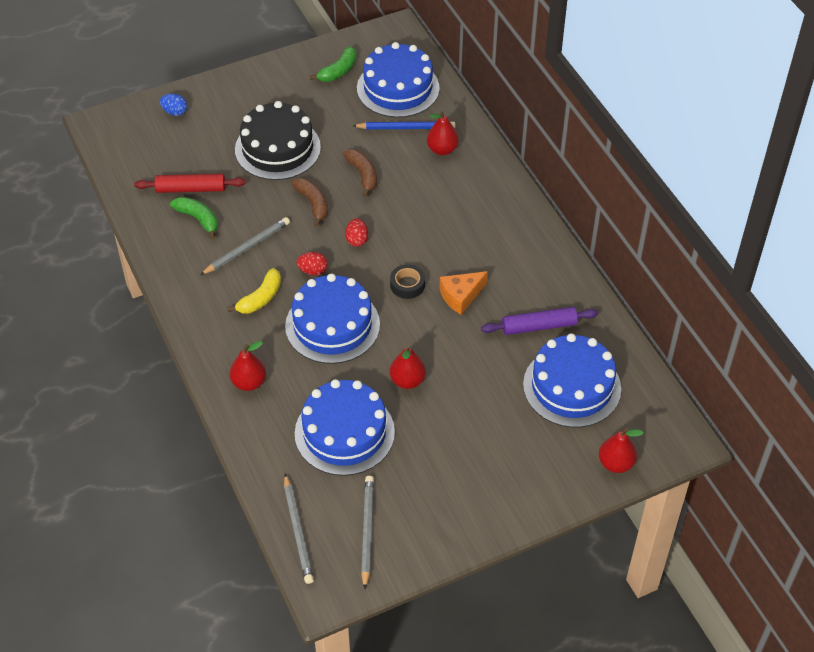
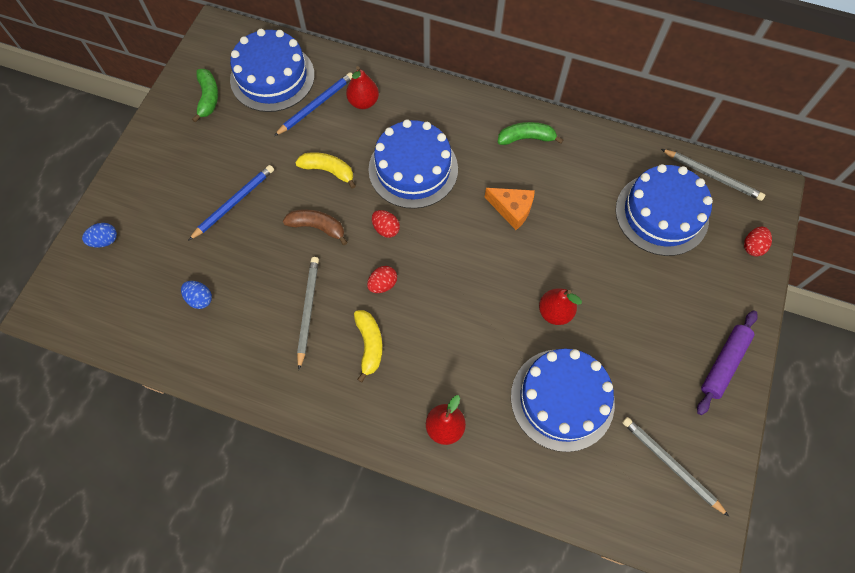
camera: 45 degrees left, 15 degrees up
(191, 189) = (200, 299): red rolling pin -> blue egg
(198, 219) = (237, 320): green banana -> green banana (526, 138)
(277, 148) = (234, 203): black cake -> blue pencil
(298, 531) = (626, 517): grey pencil -> grey pencil (712, 176)
(332, 325) = (450, 317): blue cake -> blue cake (413, 169)
(362, 175) = (328, 171): brown banana -> yellow banana
(407, 285) = (465, 234): black tape -> none
(461, 296) = (512, 209): orange cheese -> orange cheese turned 75 degrees counterclockwise
(539, 326) = (589, 186): purple rolling pin -> purple rolling pin (723, 364)
(616, 463) = (752, 246): red pear -> red egg

